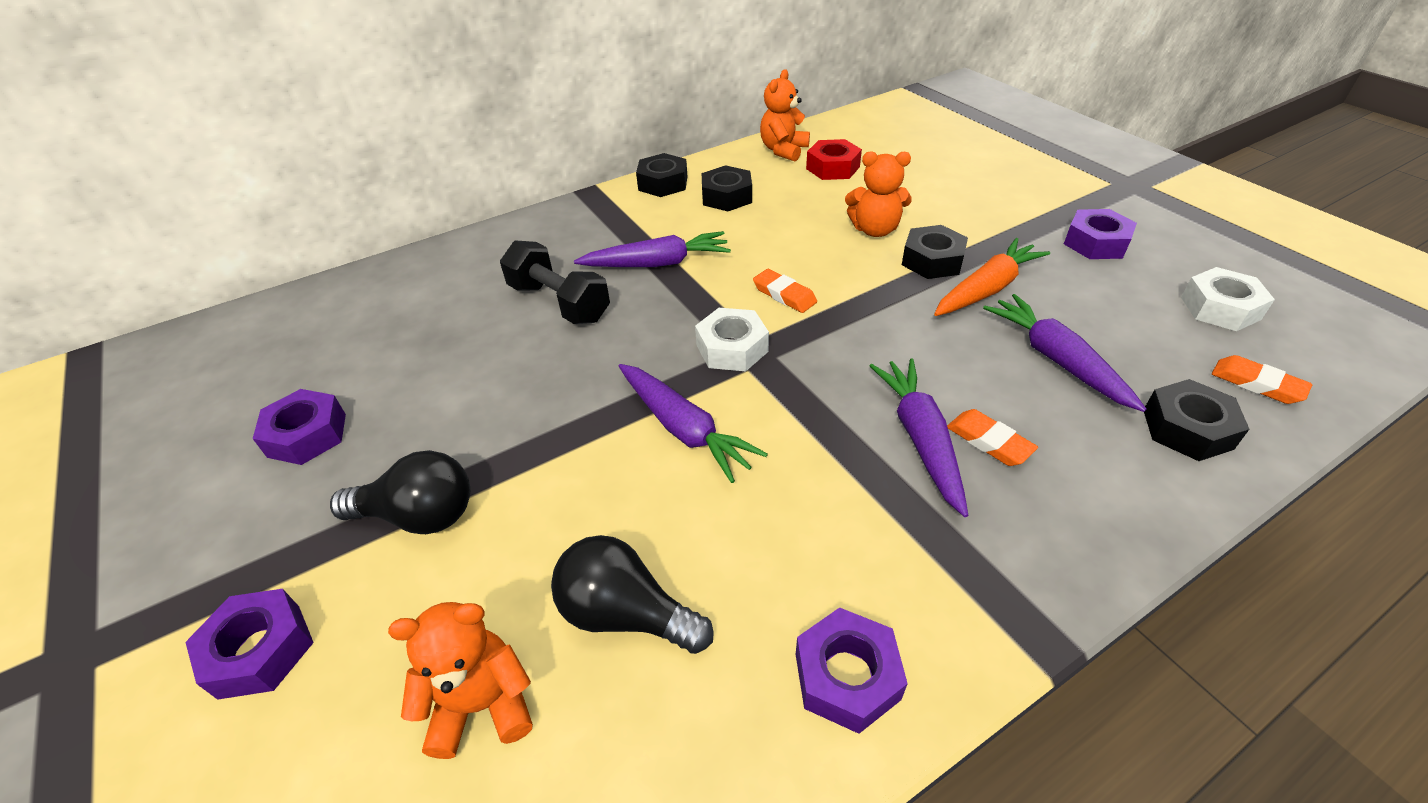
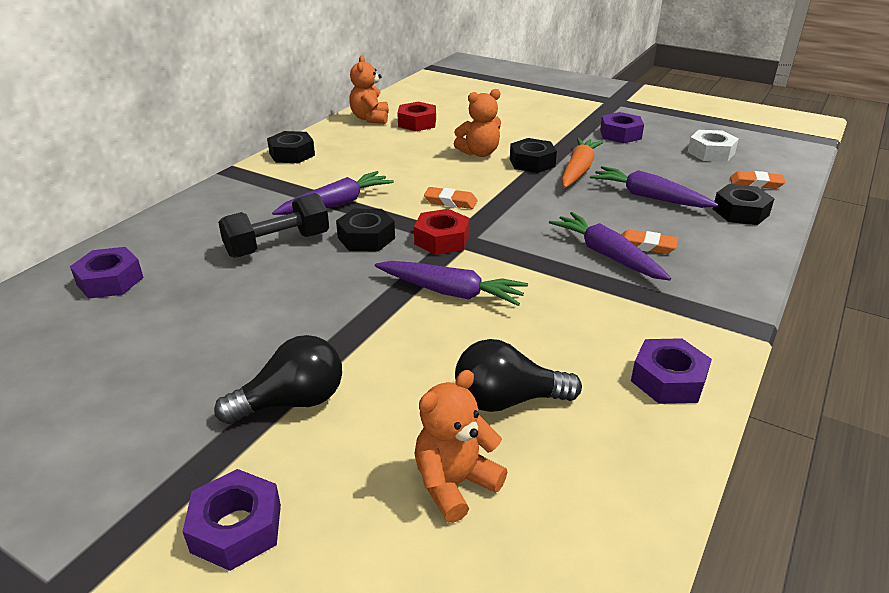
camera: 30 degrees left, 10 degrees down
(307, 435) = (128, 387): purple nut -> purple nut (110, 281)
(559, 302) = (278, 245): black dumbbell -> black dumbbell turned 45 degrees counterclockwise
(726, 196) = (352, 153): black nut -> black nut (366, 238)
(732, 348) = (442, 239): white nut -> red nut

